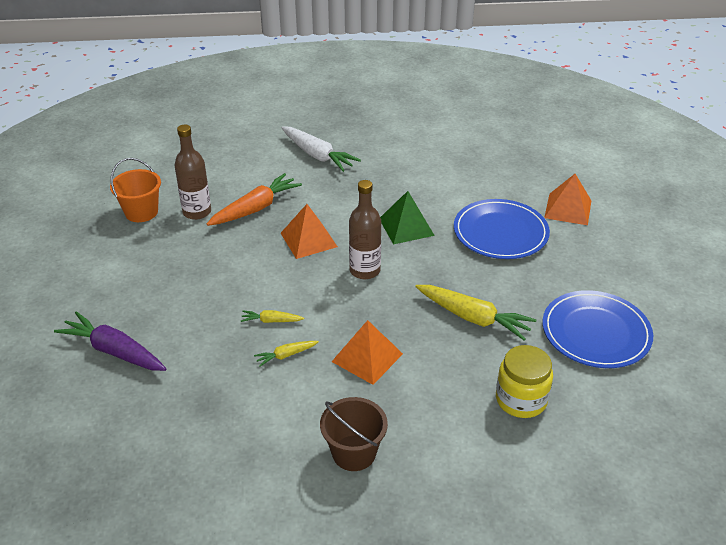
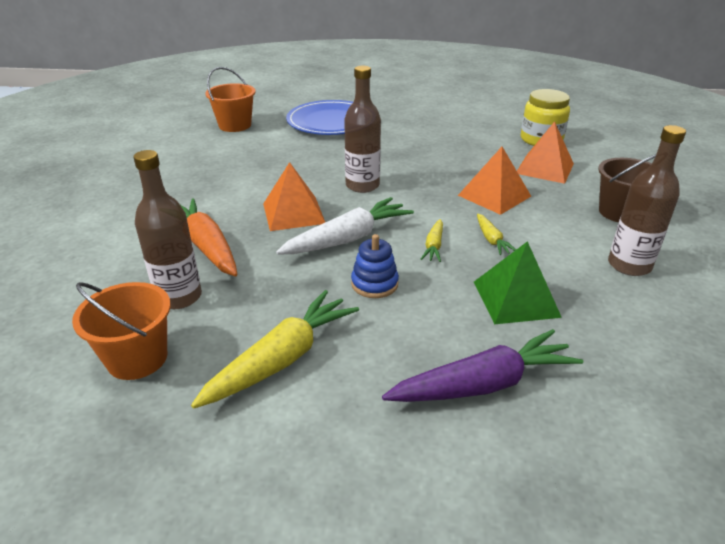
camera: 80 degrees left, 5 degrees down
(114, 351) = (483, 384): purple carrot -> purple carrot turned 150 degrees counterclockwise
(217, 293) = (374, 284): none -> blue stacking toy
(256, 445) = (629, 265): none -> brown bottle
(317, 155) = (123, 195): white carrot -> white carrot (348, 239)
(406, 226) = (299, 159): green pyramid -> green pyramid (515, 299)
(464, 176) = (235, 125): none -> orange bucket
(473, 318) = (444, 145): yellow carrot -> yellow carrot (282, 359)
(568, 209) = (312, 95): orange pyramid -> orange pyramid (544, 168)
(596, 332) = (466, 107): blue plate -> none

